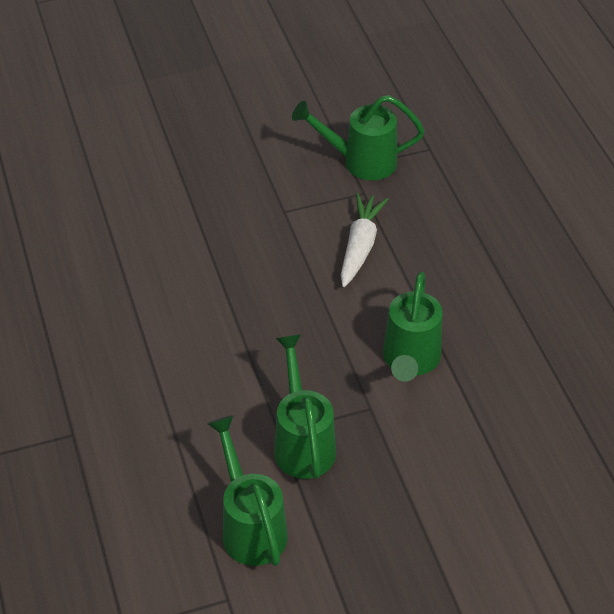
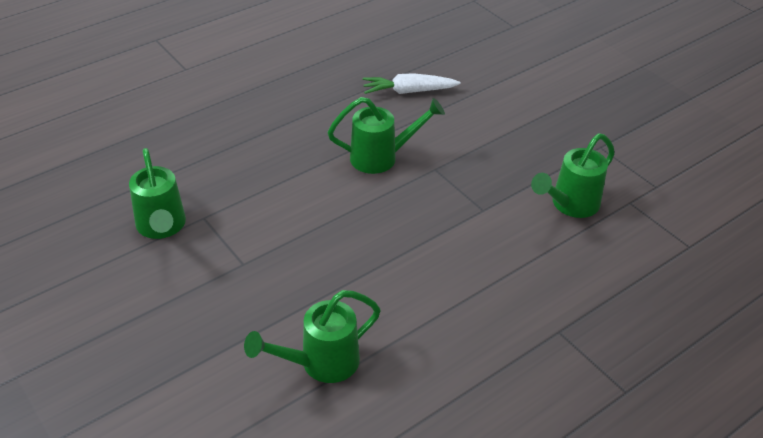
camera: 110 degrees left, 5 degrees down
(302, 442) = (484, 196): green watering can -> green watering can (320, 364)
(360, 246) = (270, 206): white carrot -> white carrot (408, 91)

